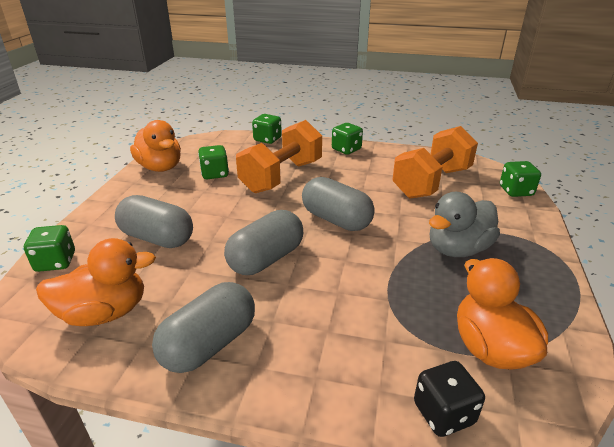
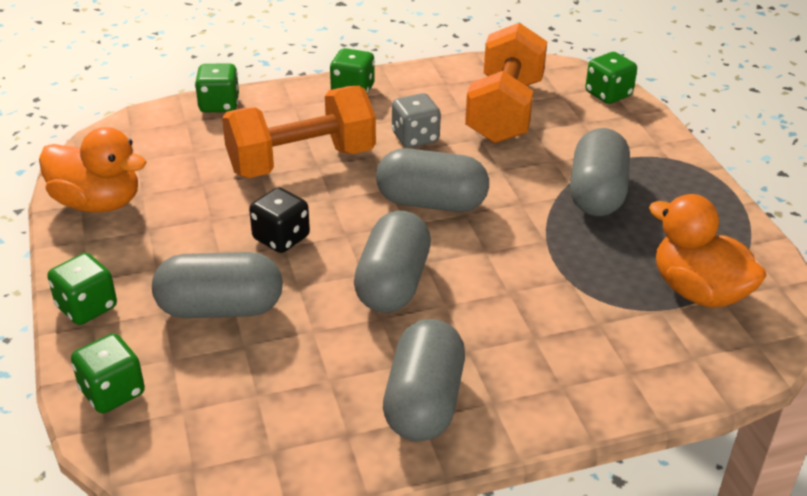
camera: 30 degrees left, 5 degrees up
(105, 313) = (261, 422): orange duck -> none
(215, 174) = (198, 187): green dice -> green dice (87, 307)
(282, 176) = (301, 161): orange dumbbell -> orange dumbbell turned 60 degrees clockwise
(360, 182) = (415, 138): none -> grey dice
(443, 413) = (698, 368): black dice -> black dice (281, 238)
(458, 249) = (596, 193): grey duck -> grey capsule

